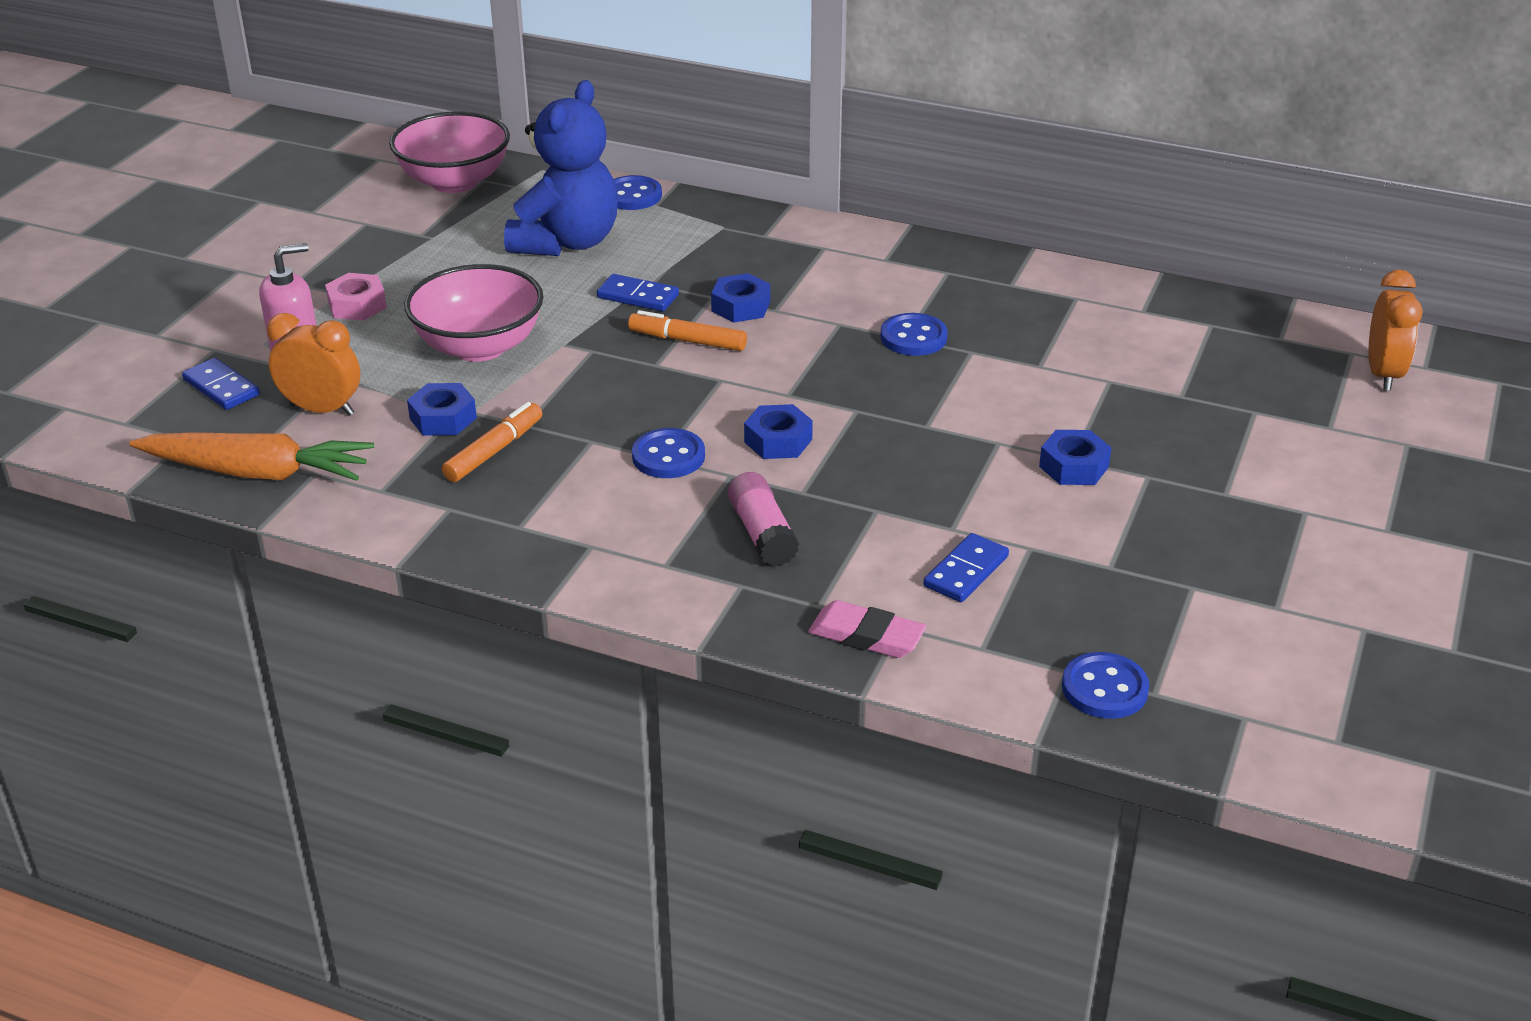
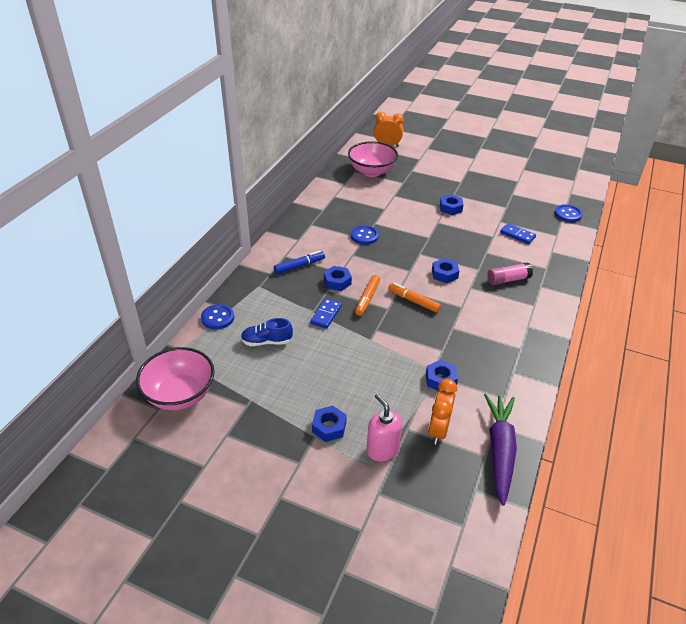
camera: 90 degrees left, 5 degrees up
(221, 387) = (420, 481): blue domino -> none
(257, 472) = (499, 450): orange carrot -> purple carrot
(357, 305) = (329, 427): pink nut -> blue nut
(479, 347) = (373, 370): pink bowl -> pink bowl (372, 171)
(494, 451) = (465, 359): orange marker -> orange marker (413, 301)
(567, 242) = (266, 341): blue teddy bear -> blue shoe
(668, 456) = (460, 304): blue button -> none
(791, 264) = (299, 266): none -> blue marker
(866, 636) = (559, 258): pink eraser -> none

